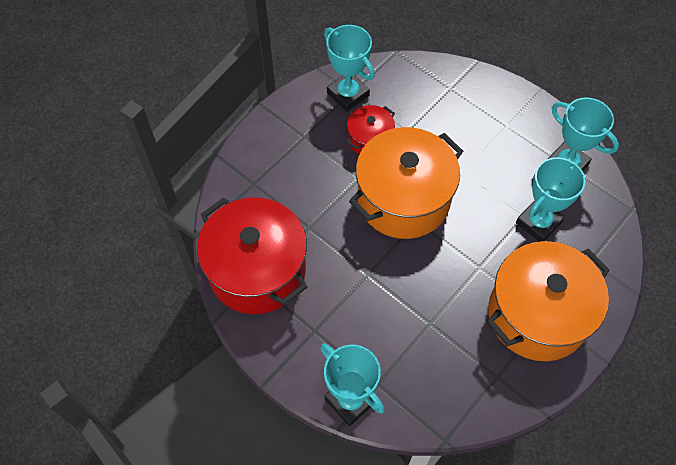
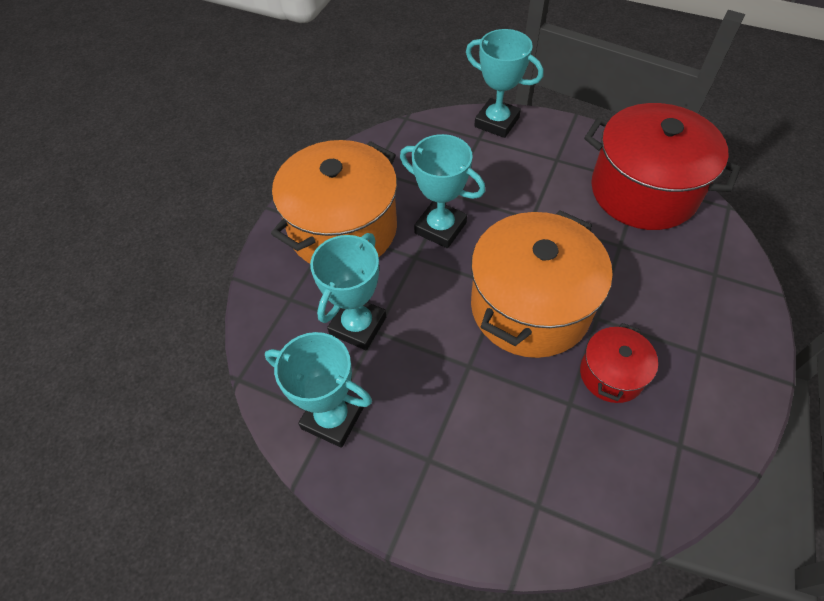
camera: 165 degrees right, 5 degrees down
(348, 94) = (682, 439): turquoise trophy -> turquoise trophy (440, 228)

